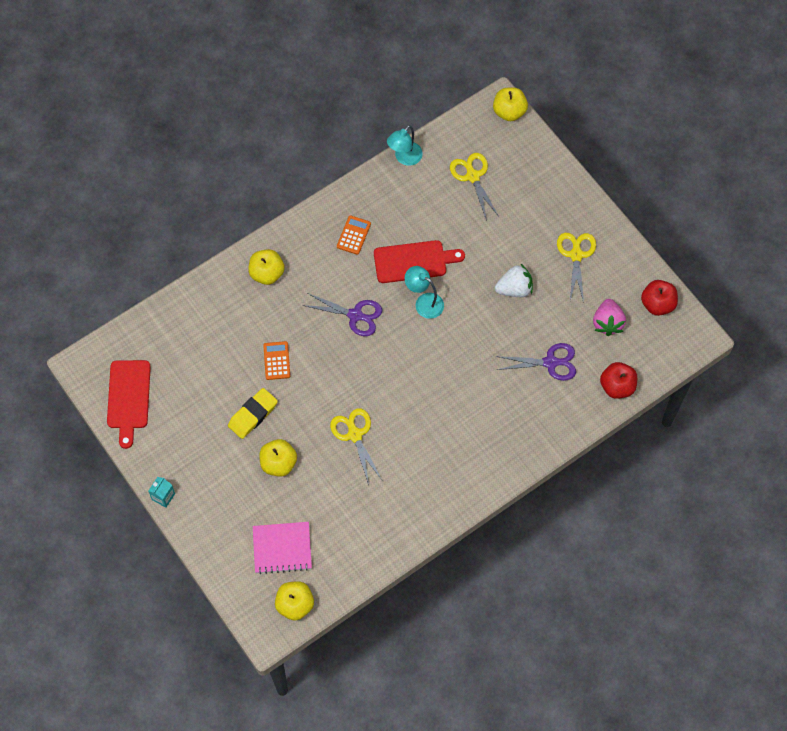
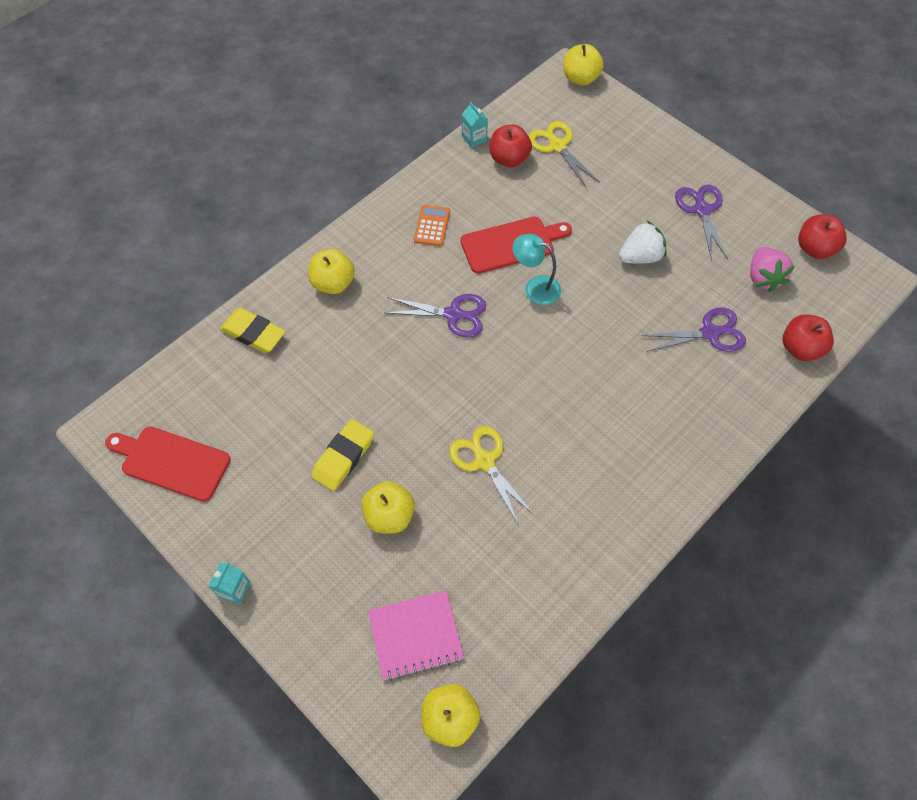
camera: 10 degrees left, 5 degrees down
(129, 398) = (171, 462): red cutting board -> red cutting board turned 120 degrees clockwise
(200, 306) = (253, 333): none -> yellow eraser
(276, 361) = (363, 384): orange calculator -> none
(404, 158) = (474, 138): turquoise lamp -> turquoise carton
(429, 182) = (509, 159): none -> red apple
(576, 255) = (701, 210): yellow scissors -> purple scissors

